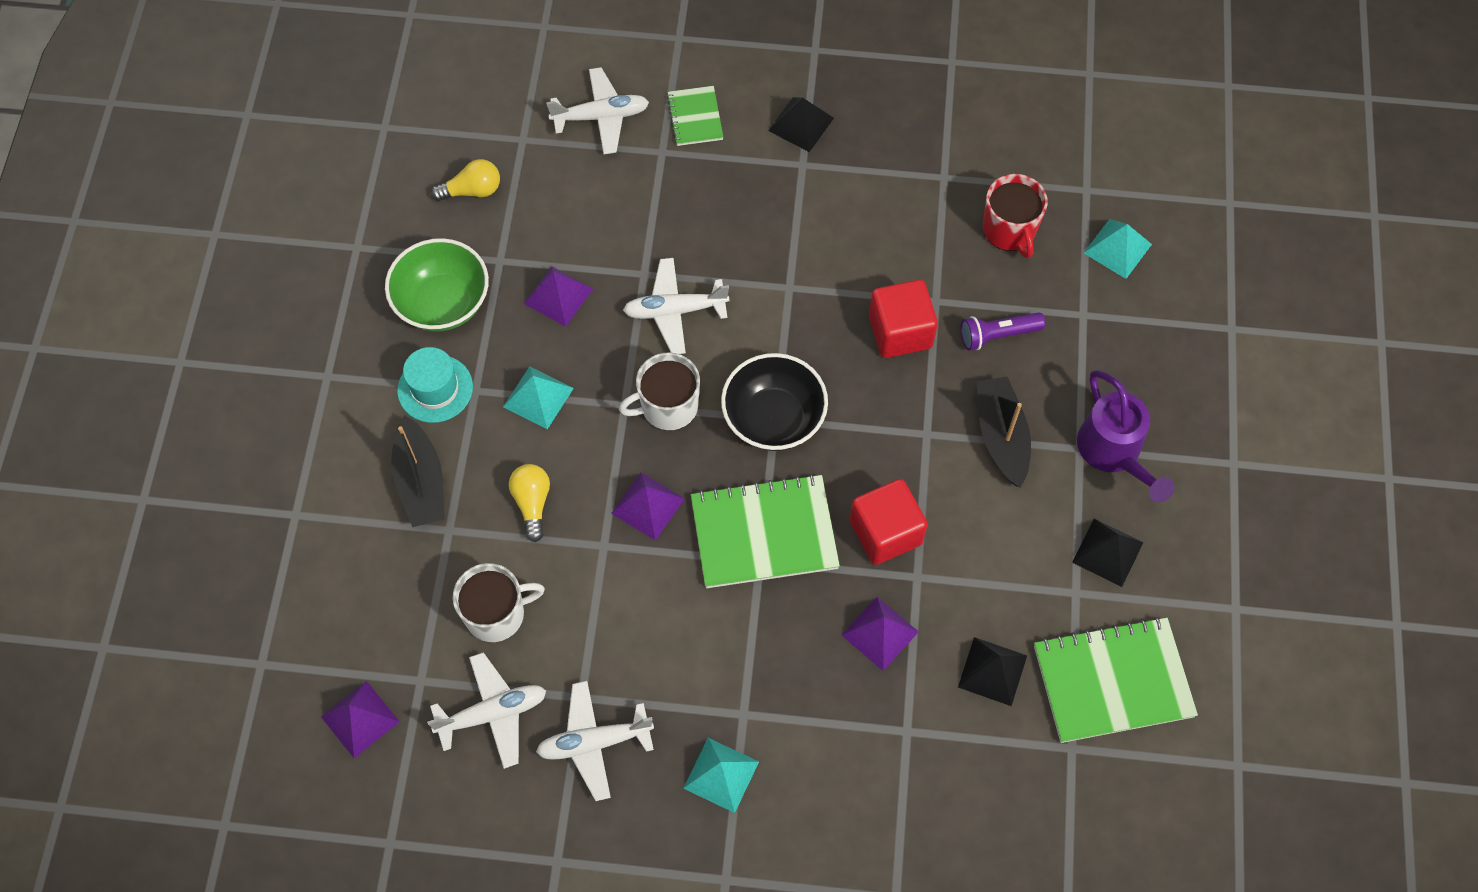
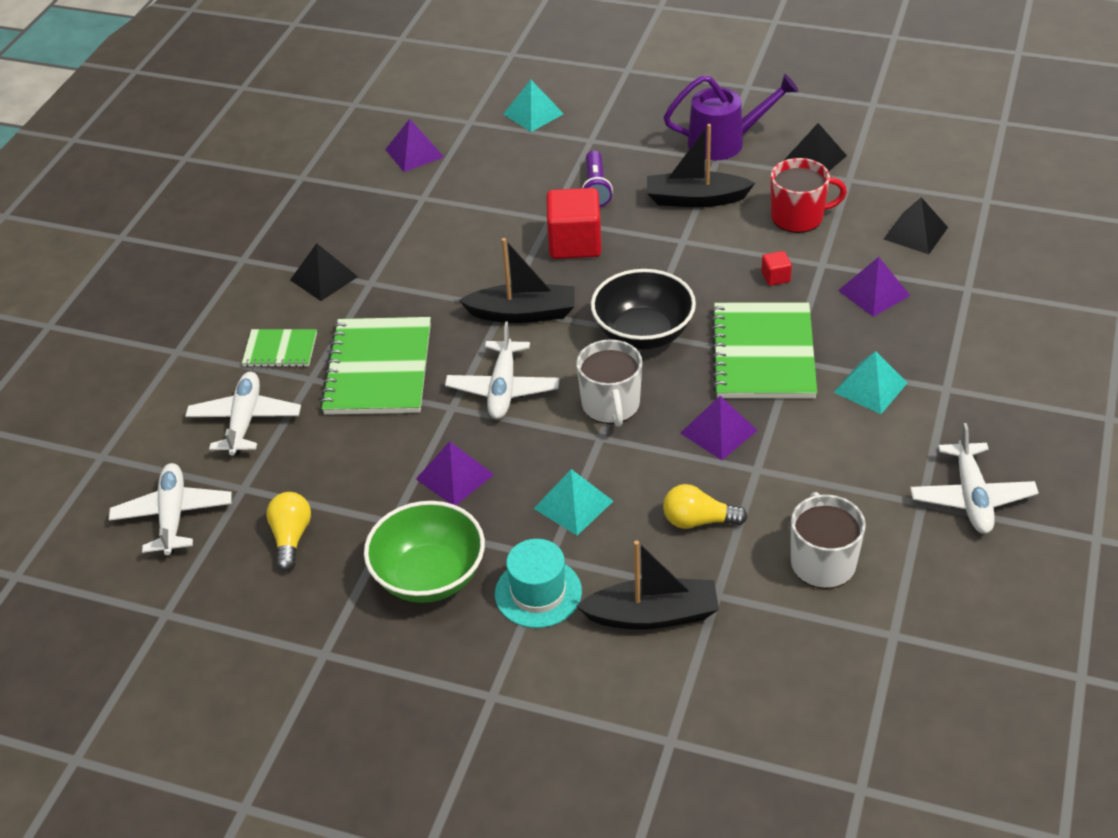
camera: 75 degrees left, 20 degrees down
(360, 719) = (936, 694): purple pyramid -> purple pyramid (414, 153)
(493, 714) = (936, 575): white plane -> white plane (173, 516)
(721, 775) = (1007, 410): turquoise pyramid -> turquoise pyramid (870, 387)
(783, 306) = (523, 313): none -> black boat
(885, 532) = (775, 277): red cube -> red cube, size x0.45
(1009, 230) = (493, 168): red mug -> red mug (798, 217)
(1113, 681) = (929, 171): green notebook -> green notebook (378, 369)

